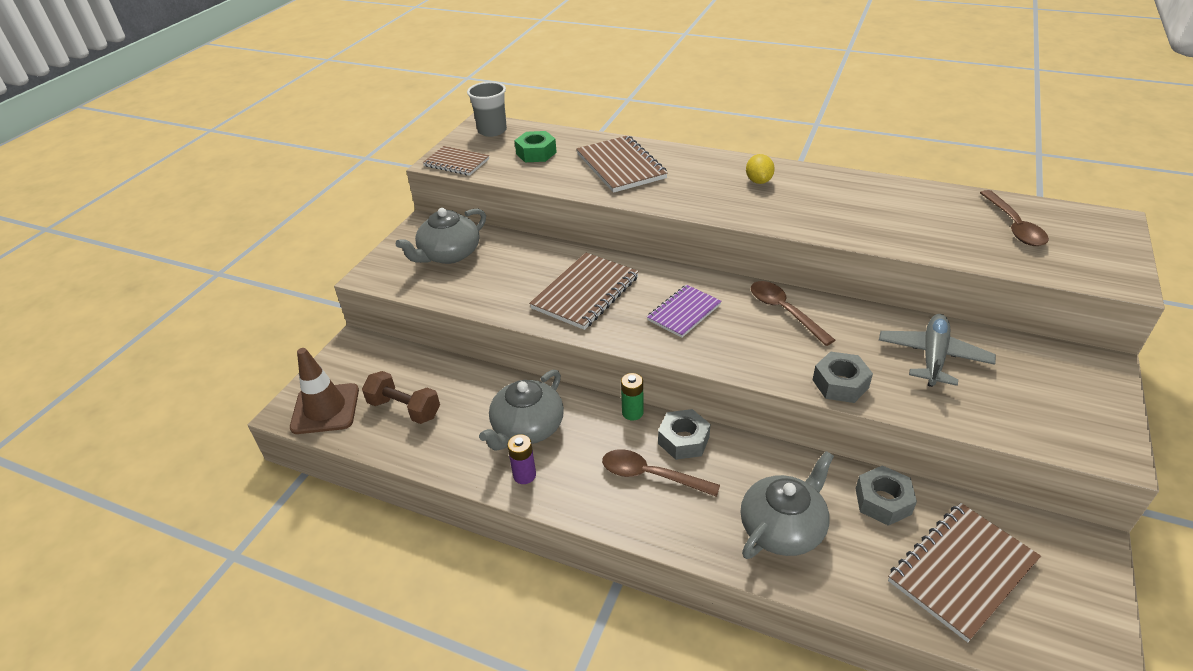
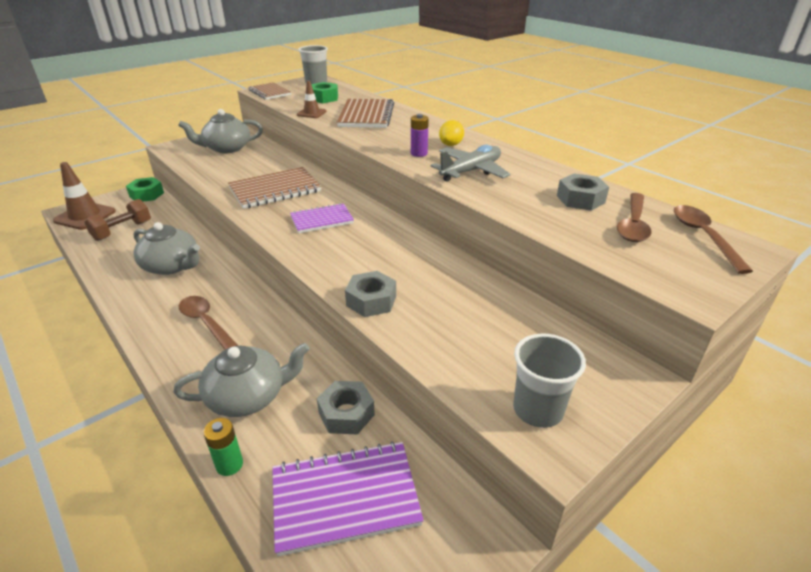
camera: 25 degrees right, 5 degrees down
(367, 349) = (146, 195): none -> green nut
(404, 409) = (122, 231): brown dumbbell -> brown dumbbell turned 75 degrees clockwise
(524, 475) = (134, 291): purple battery -> purple battery (419, 153)
(527, 428) = (172, 266): grey teapot -> grey teapot turned 120 degrees counterclockwise
(554, 181) = (311, 113): none -> brown traffic cone
(632, 412) = (245, 282): green battery -> green battery (229, 465)
(683, 440) = (256, 311): grey nut -> grey nut (580, 199)
(784, 311) = (394, 242): brown spoon -> brown spoon (703, 236)
(933, 357) = (474, 311): grey plane -> grey plane (471, 171)
(962, 571) = (345, 498): brown notebook -> purple notebook
(1070, 425) = (538, 409): none -> grey cup

